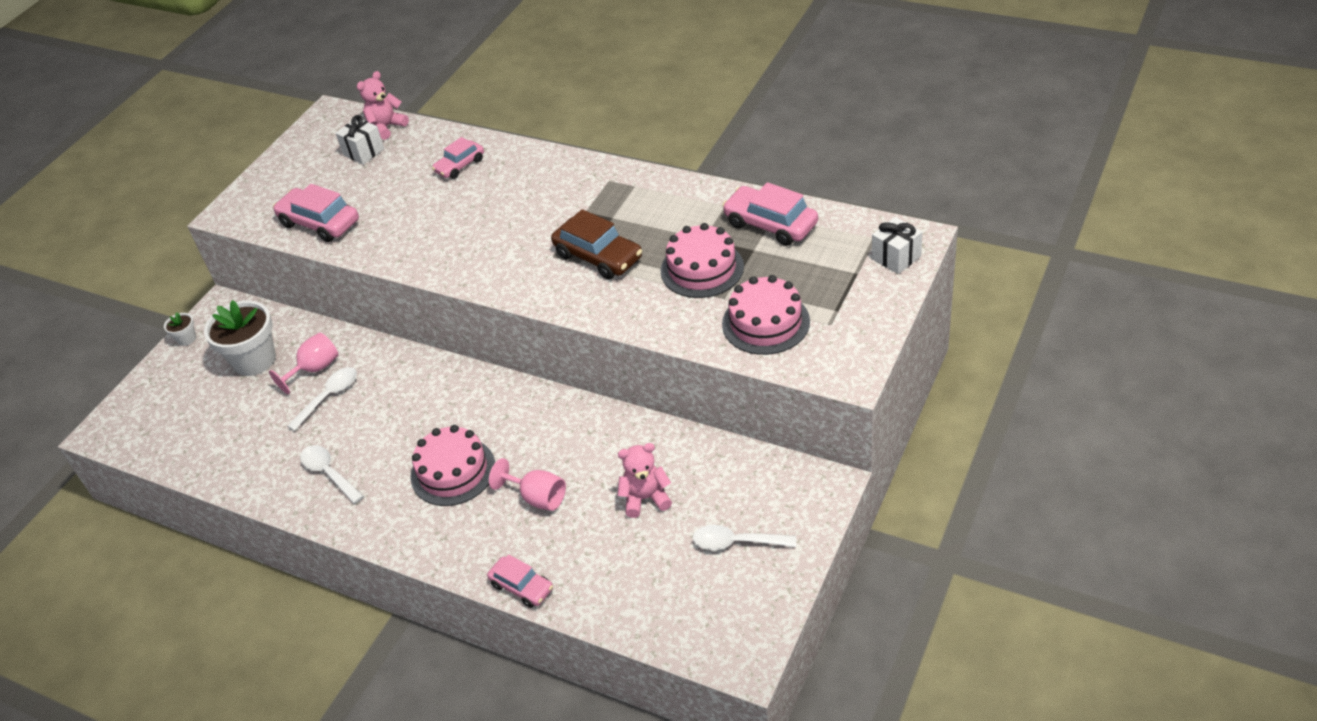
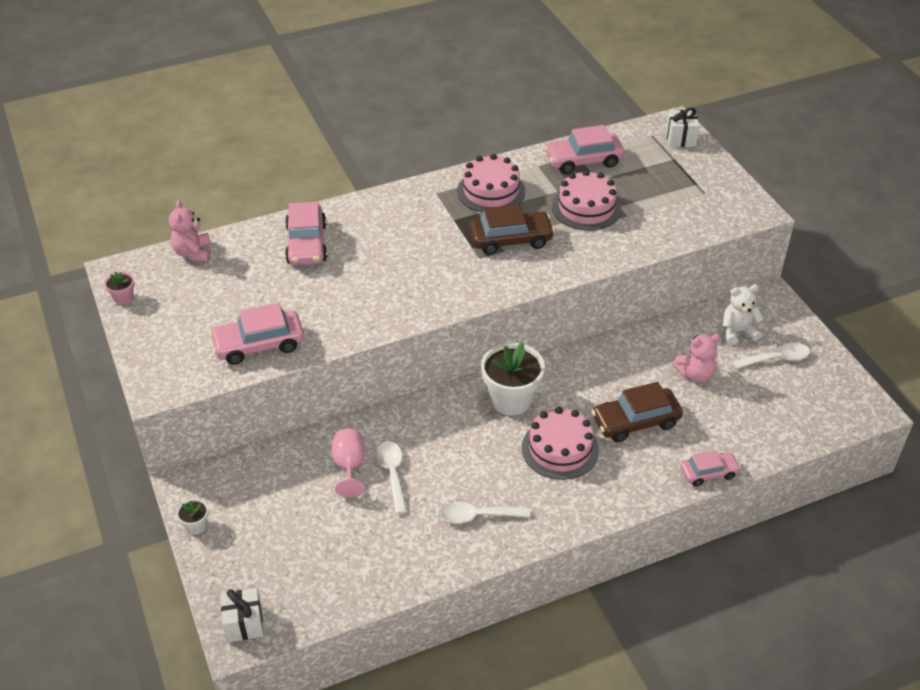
camera: 55 degrees left, 0 degrees up
(254, 360) = (287, 496): white flower pot -> white flower pot (511, 399)
(303, 135) = (124, 298): none -> pink flower pot
(363, 152) = (205, 279): white gift -> white gift (244, 624)
(460, 165) = (306, 244): pink car -> pink car, size x1.59
(537, 497) = (635, 421): pink goblet -> brown car
(645, 498) = (695, 374): pink teddy bear -> pink teddy bear turned 135 degrees counterclockwise
(736, 542) = (776, 359): white spoon -> white spoon turned 150 degrees counterclockwise
(742, 491) = (737, 332): none -> white teddy bear
(765, 323) = (671, 213): pink cake -> pink cake (491, 191)

